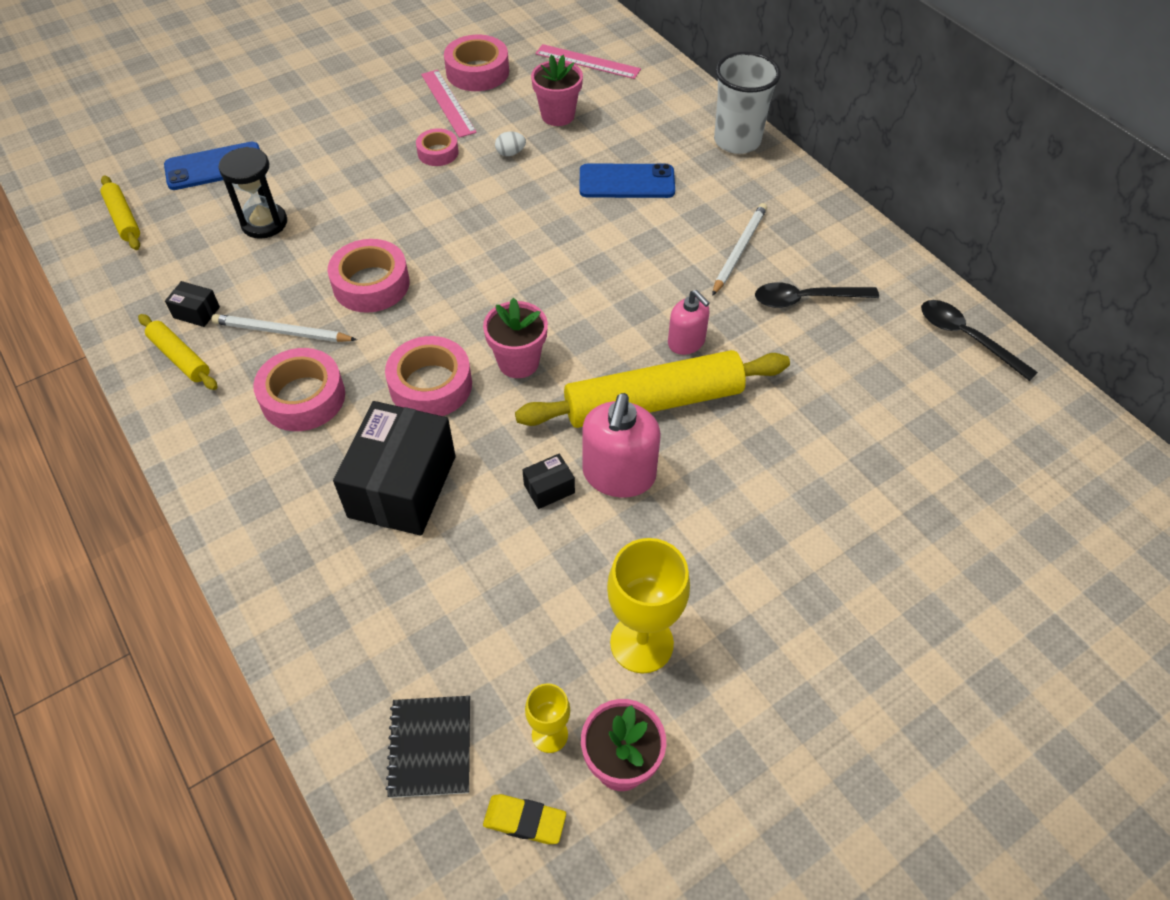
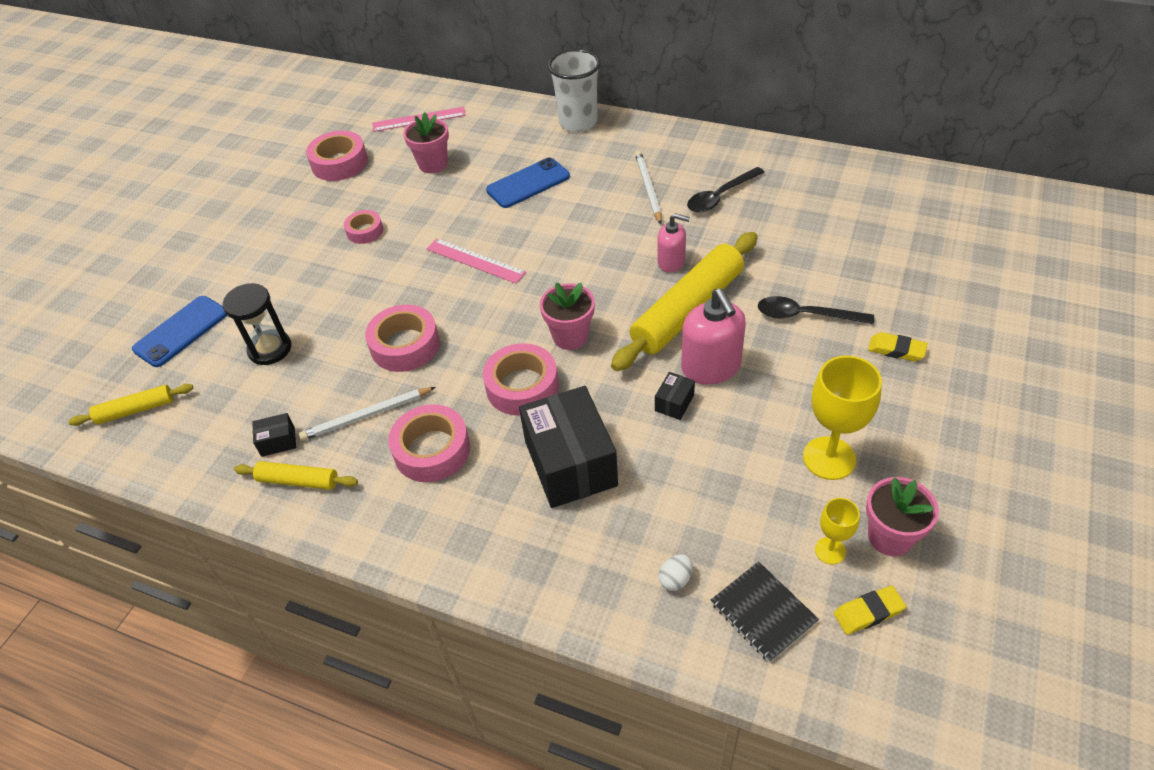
camera: 30 degrees left, 5 degrees down
(123, 219) = (136, 410): yellow rolling pin -> yellow rolling pin turned 45 degrees counterclockwise
(448, 103) = (338, 194): pink ruler -> pink ruler (475, 260)
(510, 153) = (423, 205): white egg -> white egg (675, 579)
(827, 577) = (896, 350): none -> yellow eraser
(966, 338) = (836, 169): black spoon -> black spoon (805, 315)

